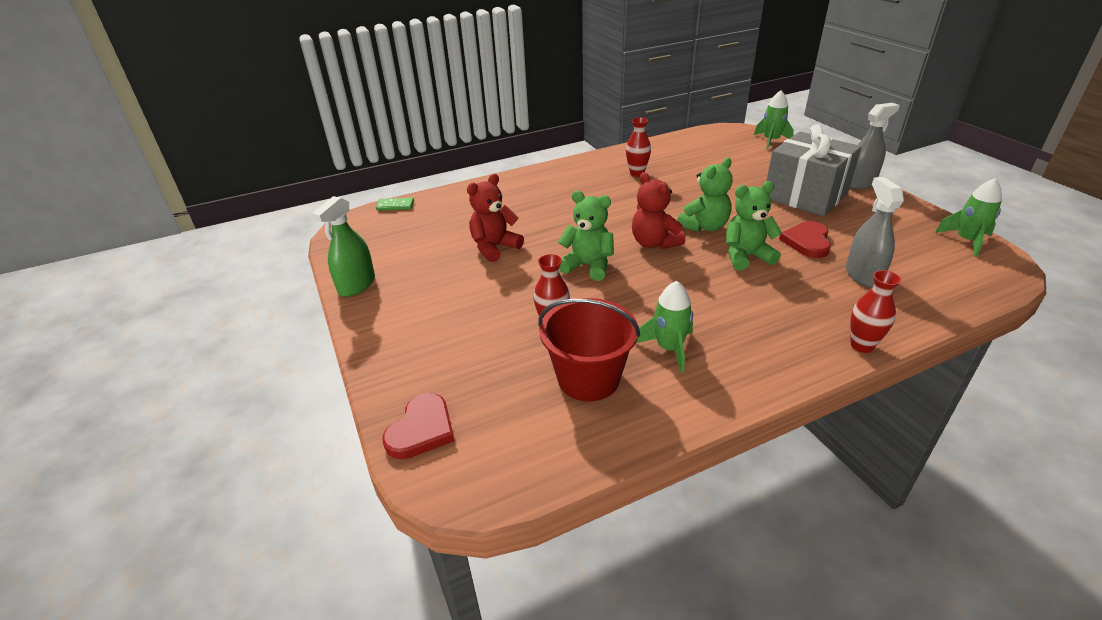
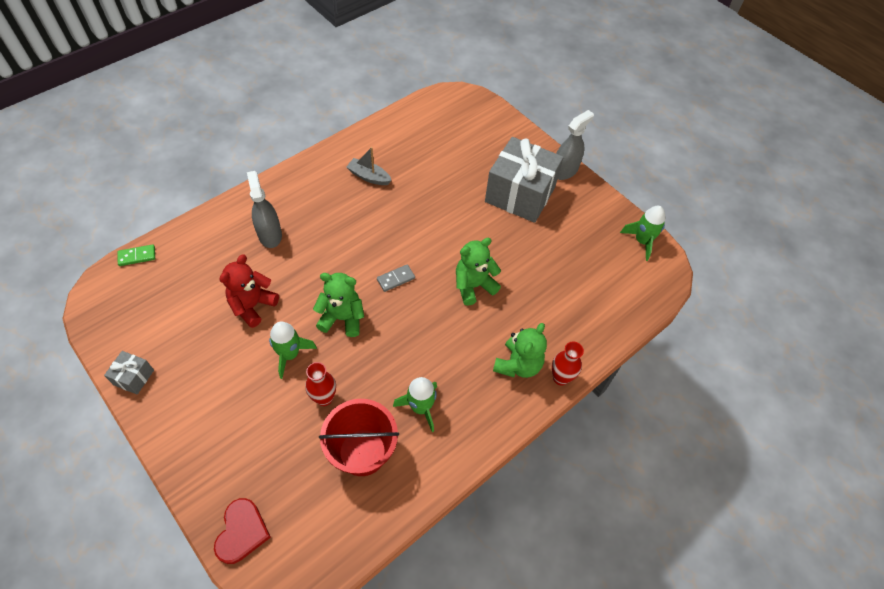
camera: 20 degrees left, 20 degrees up
(357, 285) = (134, 377): green spray bottle -> grey gift
(637, 173) = (369, 177): red vase -> grey boat
(654, 243) = (396, 279): red teddy bear -> grey domino
(704, 226) = (437, 250): green teddy bear -> green teddy bear (518, 365)
(771, 141) = (489, 111): green rocket -> green rocket (290, 354)
(807, 242) = (522, 259): red heart -> none
(863, 275) = (564, 296): grey spray bottle -> grey spray bottle (270, 235)

